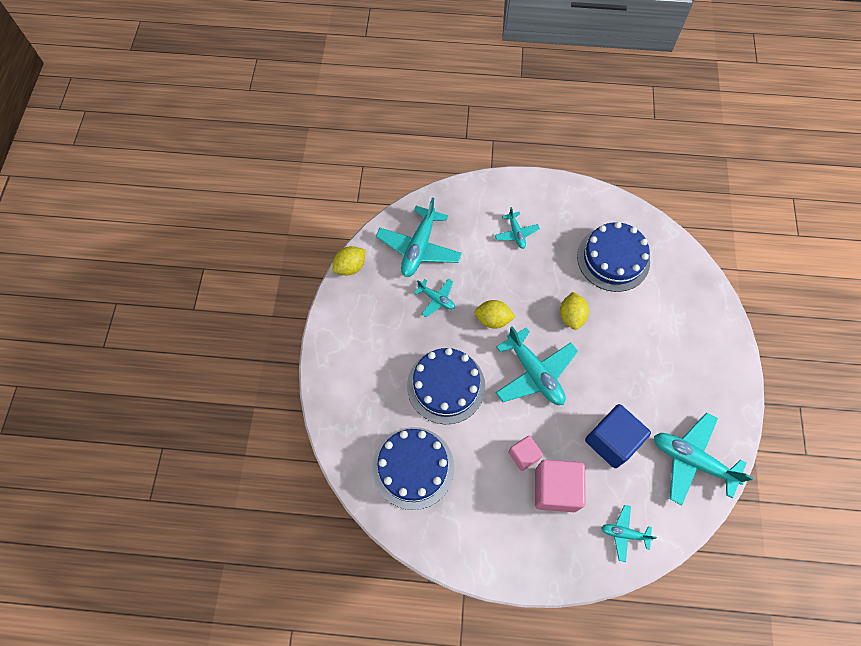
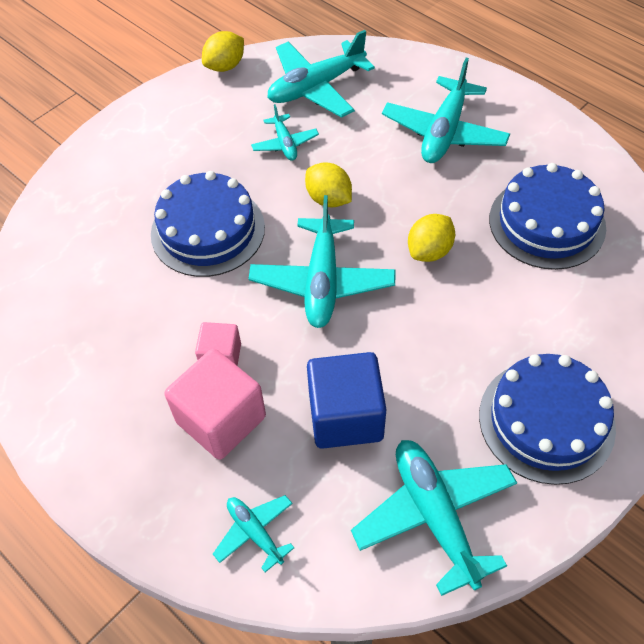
camera: 40 degrees right, 10 degrees down
(350, 267) = (225, 66): yellow lemon -> yellow lemon turned 45 degrees counterclockwise
(413, 467) = (89, 285): blue cake -> blue cake (546, 421)
(516, 233) = (444, 132): turquoise plane -> turquoise plane, size x1.89

